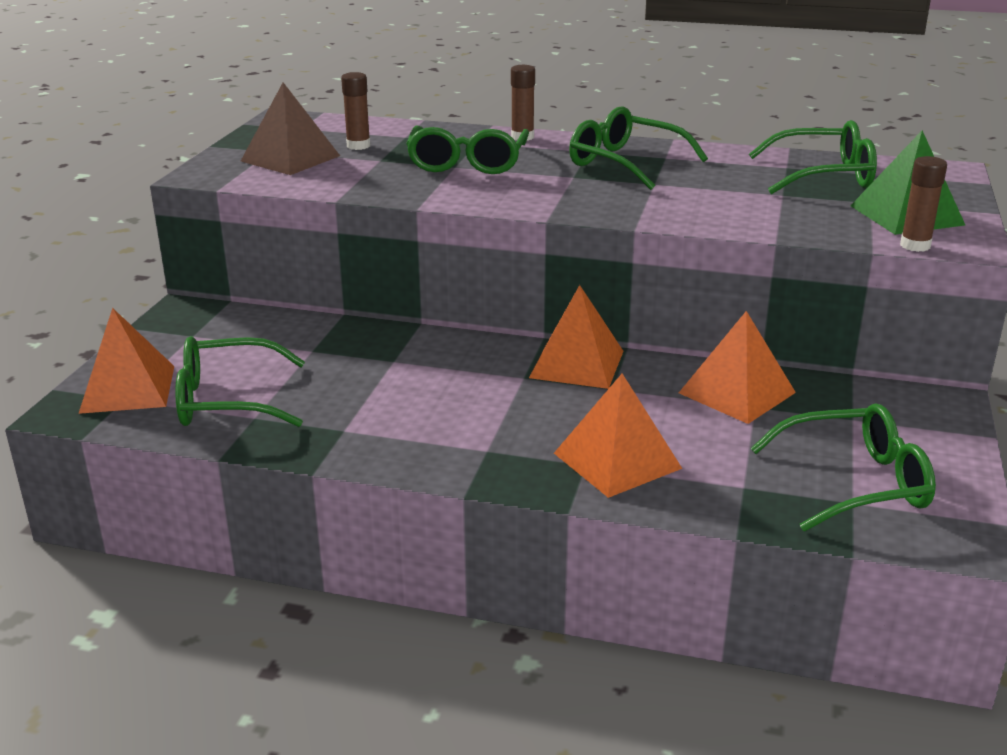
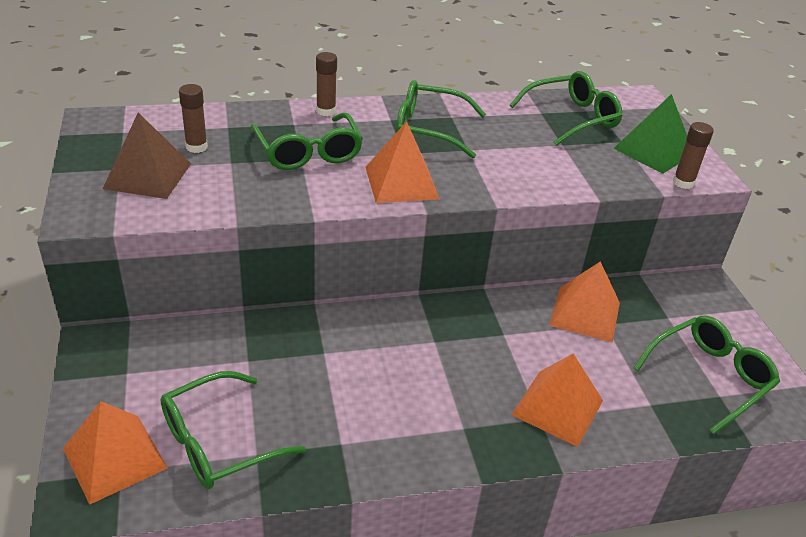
camera: 30 degrees left, 10 degrees up
(576, 364) = (462, 316): orange pyramid -> orange pyramid (401, 183)

